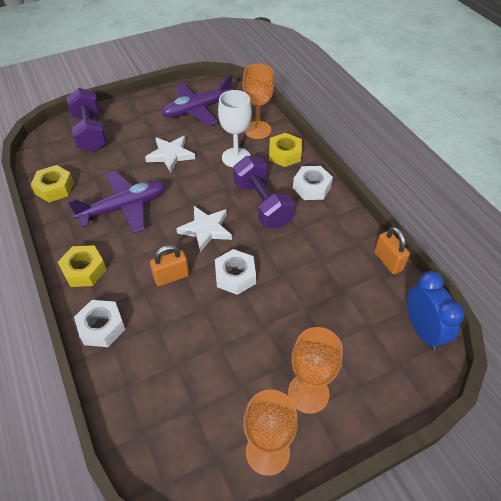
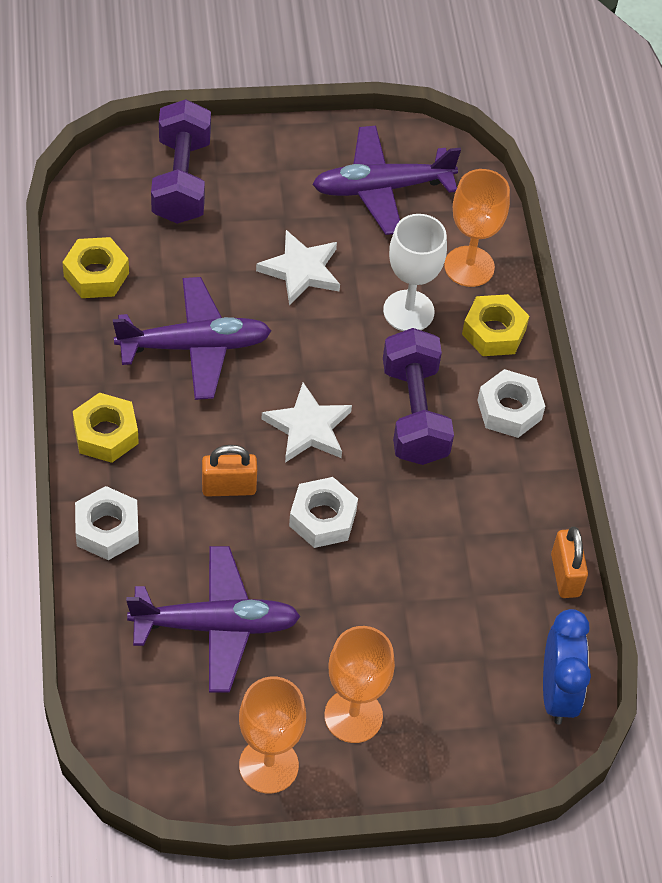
camera: 15 degrees right, 5 degrees up
(194, 365) = (216, 625): none -> purple plane

